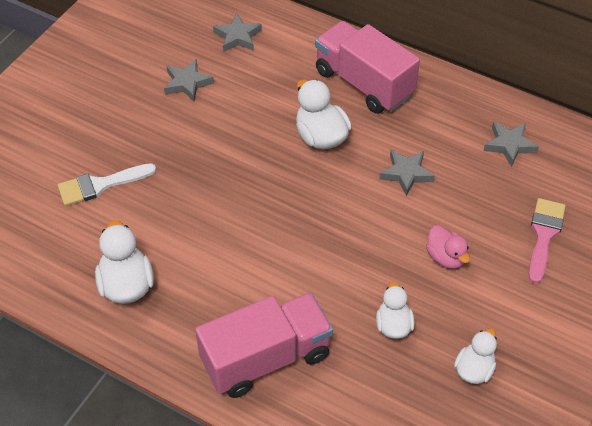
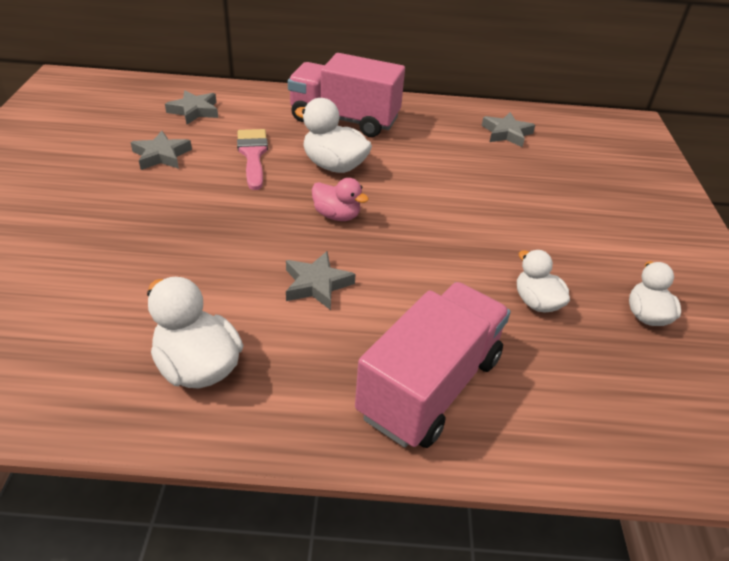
camera: 30 degrees left, 10 degrees down
(100, 185) = (103, 270): white brush -> none
(406, 174) = (438, 174): grey star -> grey star (317, 284)
(445, 257) = (531, 228): pink duck -> pink duck (337, 215)
(544, 235) = (595, 187): pink brush -> pink brush (253, 155)

